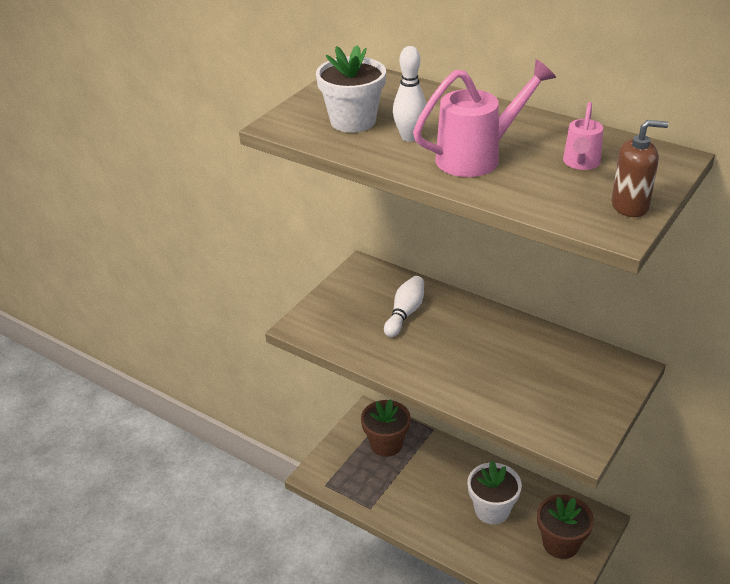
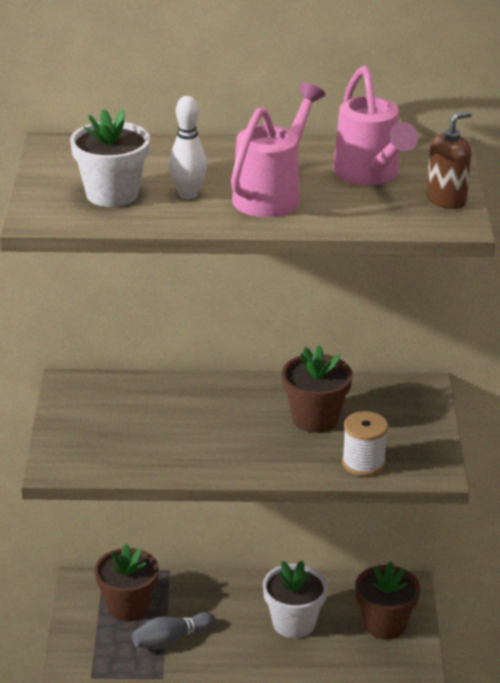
camera: 35 degrees left, 5 degrees down
(396, 482) = (171, 640): none -> grey bowling pin
(405, 313) = (160, 414): white bowling pin -> none
(518, 362) = (315, 418): none -> brown flower pot
(526, 416) = (363, 463): none -> white spool
(580, 164) = (370, 176): pink watering can -> pink watering can, size x1.72

